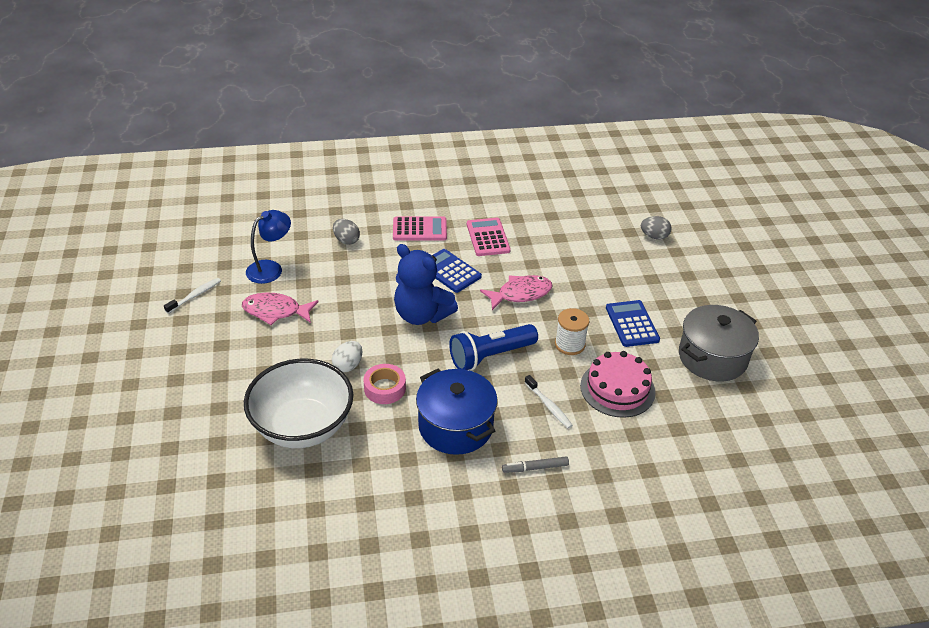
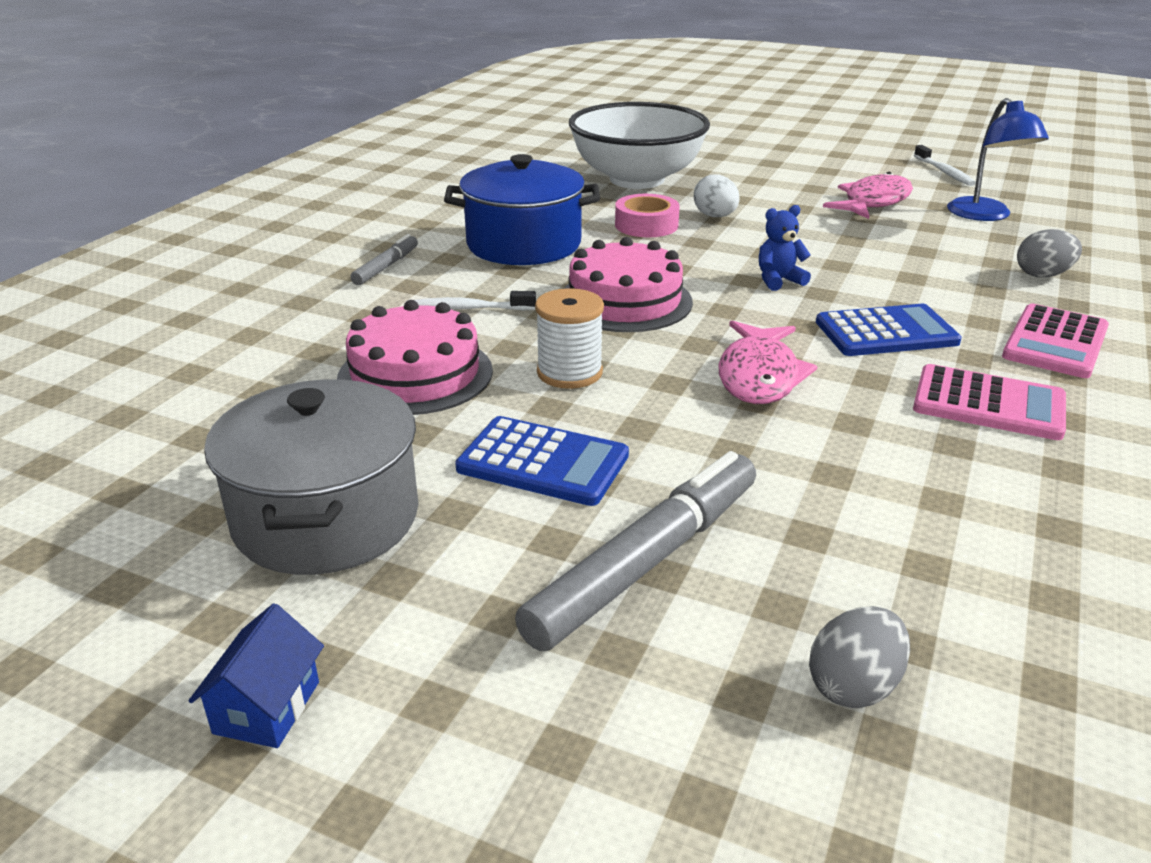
camera: 125 degrees right, 10 degrees down
(421, 315) = (778, 280): blue teddy bear -> blue teddy bear, size x0.46
(490, 356) = (625, 301): blue flashlight -> pink cake
(651, 282) = (646, 562): none -> grey marker
(774, 323) = (267, 707): none -> blue house

